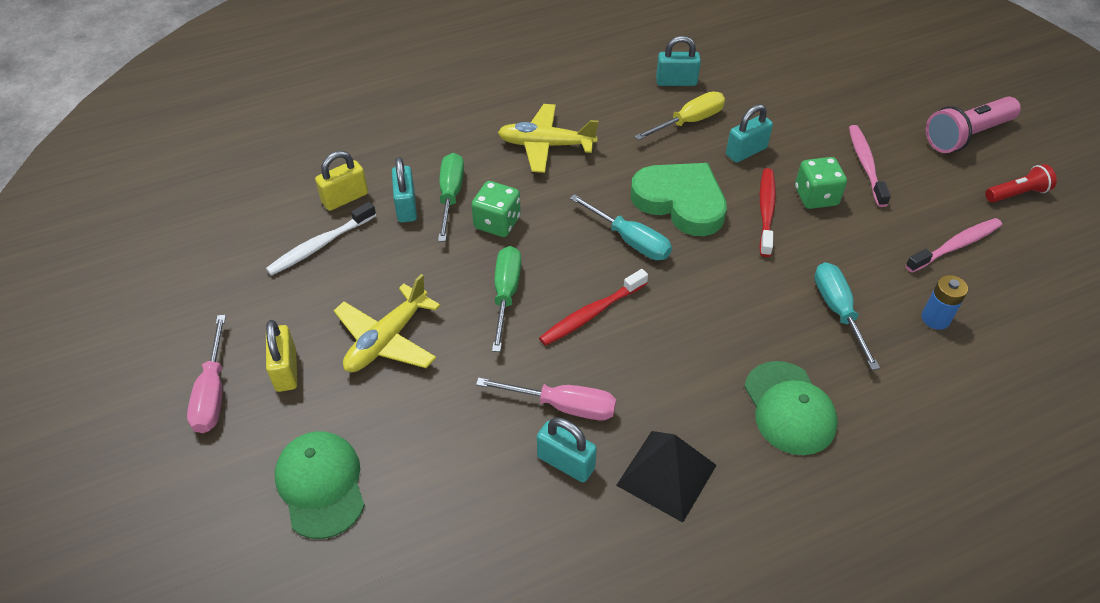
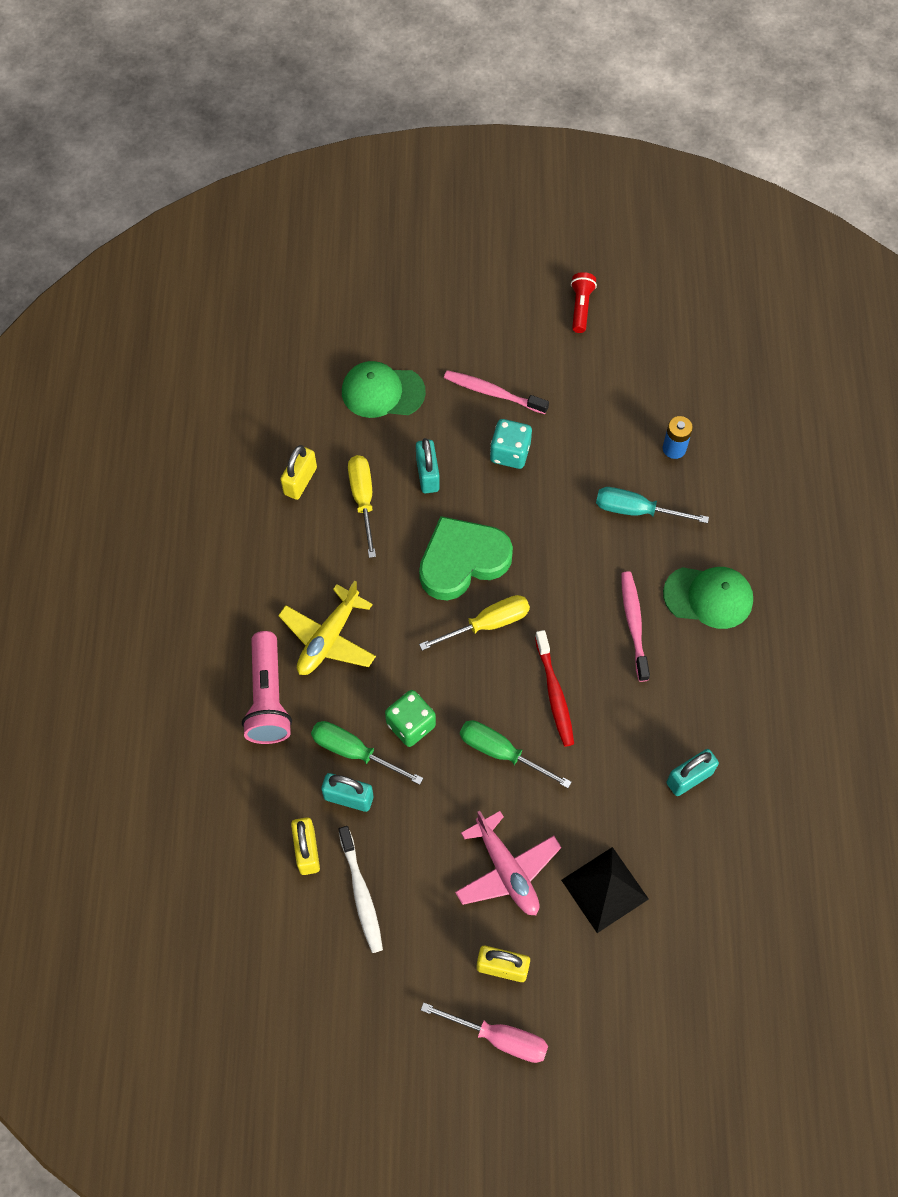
camera: 65 degrees left, 15 degrees up
(321, 485) = (633, 971): green cap -> green cap (382, 392)
(387, 340) = (507, 870): yellow plane -> pink plane
(563, 406) = (637, 757): pink screwdriver -> none
(630, 240) = (487, 624): turquoise screwdriver -> yellow screwdriver
(666, 475) = (729, 712): black pyramid -> black pyramid (604, 889)
(676, 82) = (300, 481): turquoise padlock -> yellow padlock
(766, 211) = (507, 500): red toothbrush -> none
(816, 197) = (510, 453): green dice -> turquoise dice
(955, 246) = (612, 388): pink toothbrush -> pink toothbrush (634, 624)
(966, 136) = (499, 296): pink flashlight -> pink flashlight (268, 697)

